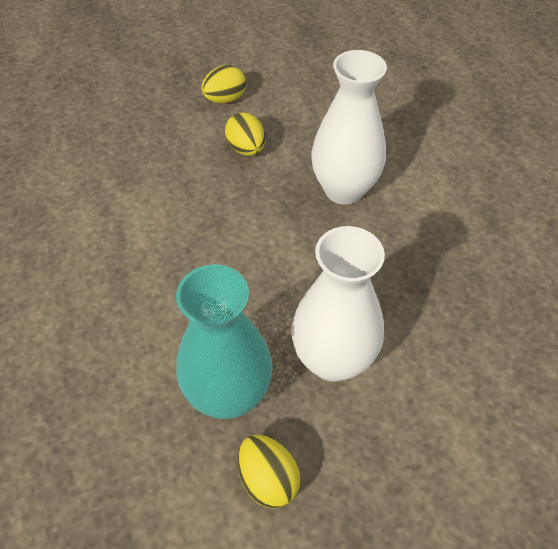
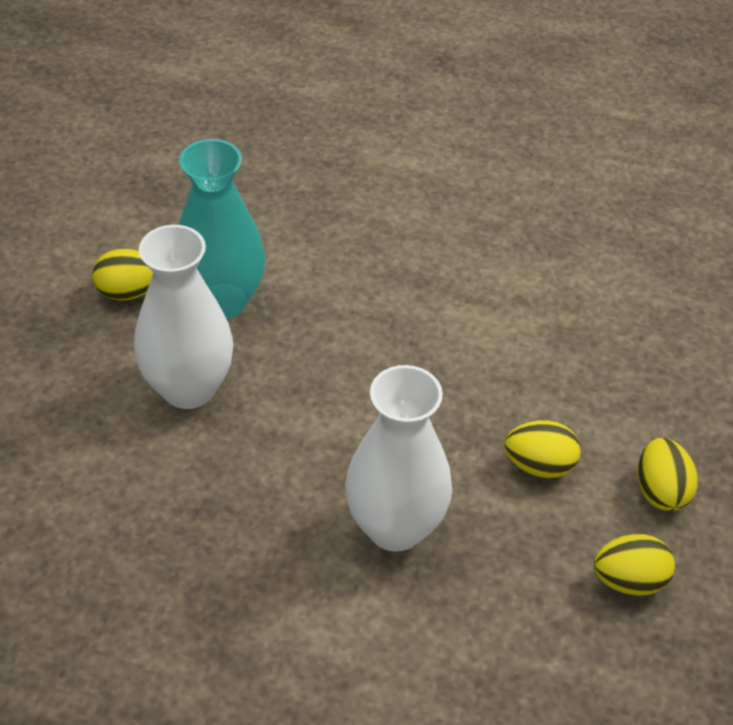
camera: 120 degrees right, 5 degrees down
(293, 93) = (629, 580): none -> yellow egg

